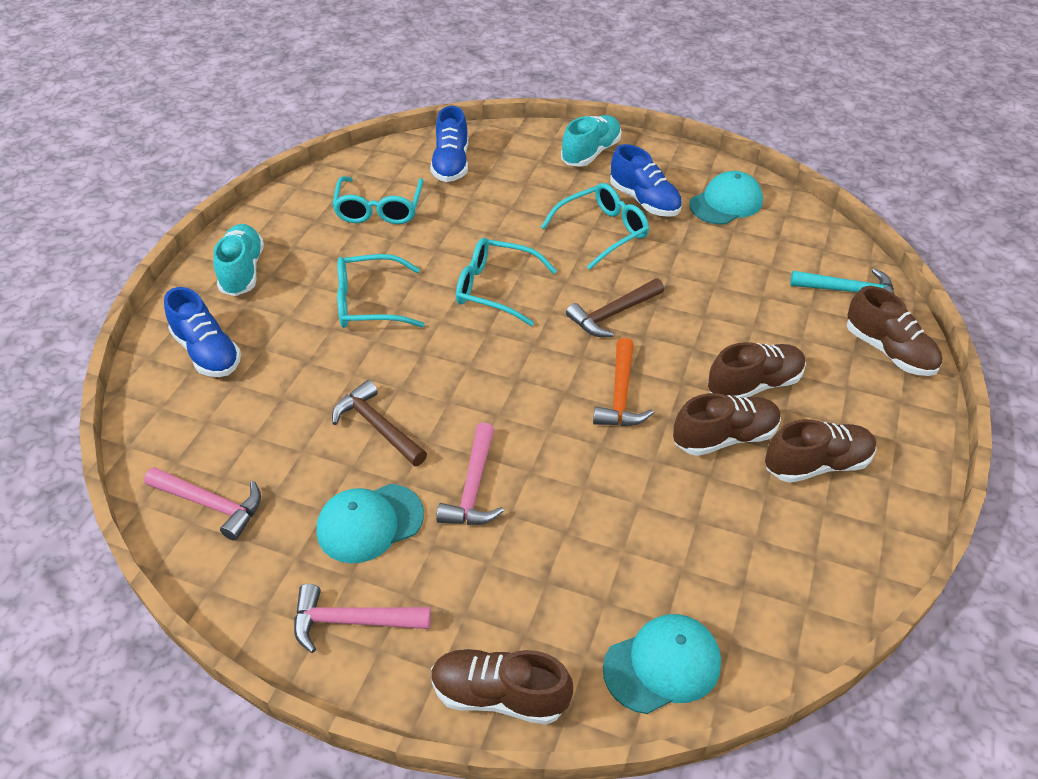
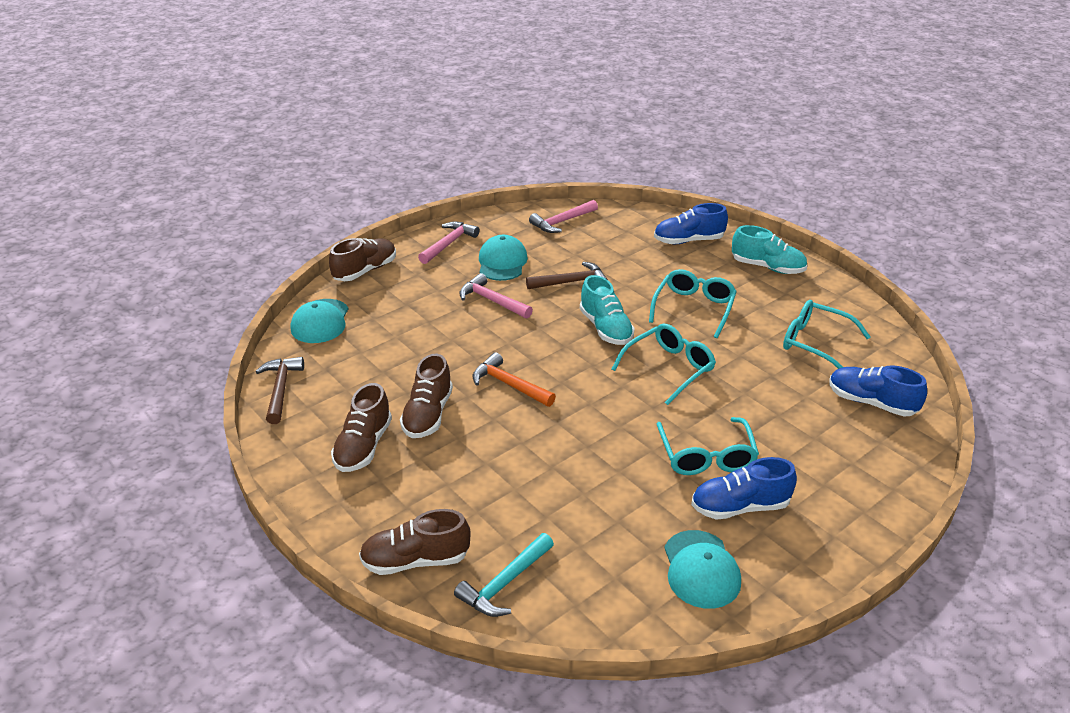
camera: 120 degrees right, 10 degrees down
(590, 153) = (851, 506): turquoise shoe -> turquoise shoe (605, 328)
(612, 314) = (593, 416): brown hammer -> brown hammer (280, 389)
(754, 385) = (457, 455): brown shoe -> none

